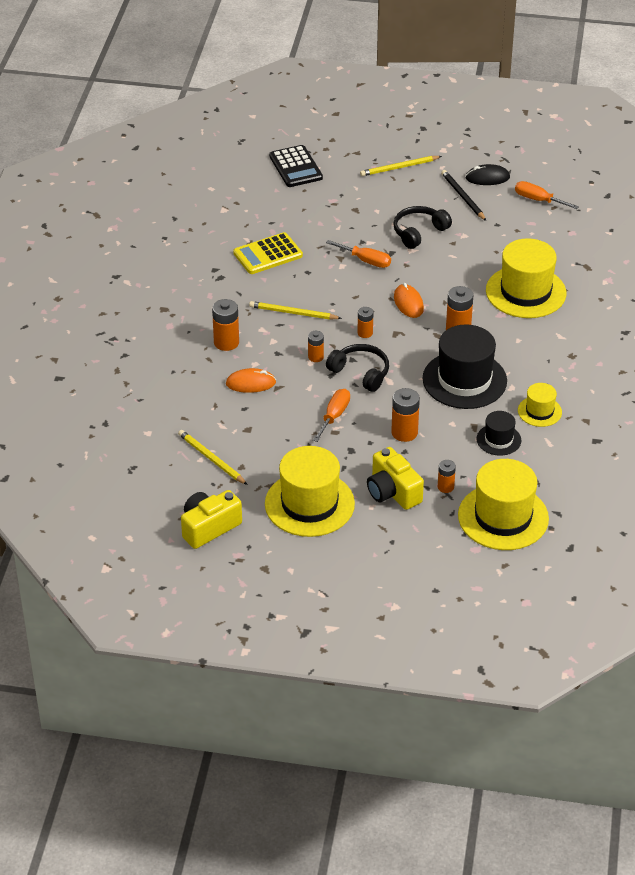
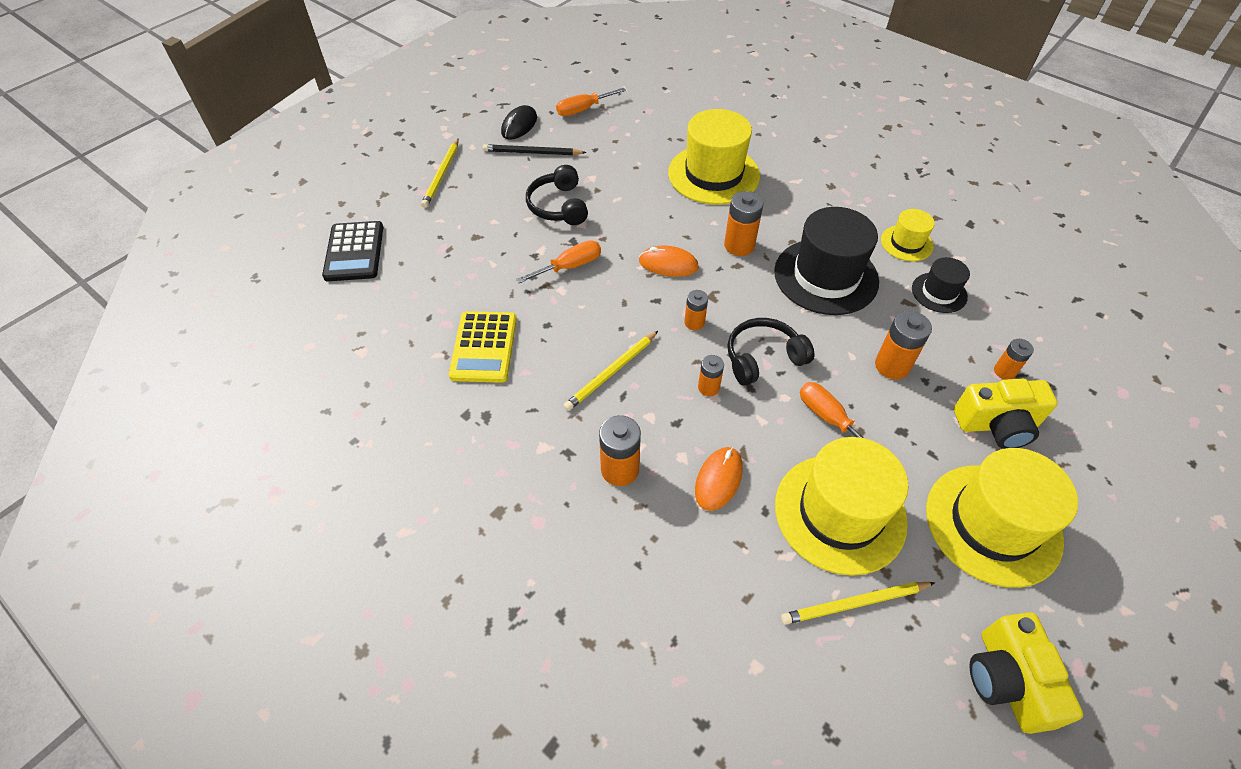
camera: 60 degrees left, 10 degrees up
(295, 167) = (354, 252): black calculator -> black calculator turned 75 degrees clockwise
(503, 517) = (1072, 345): yellow hat -> yellow hat (840, 513)

